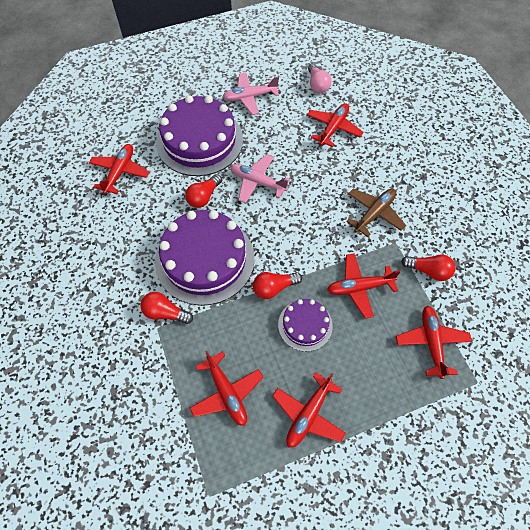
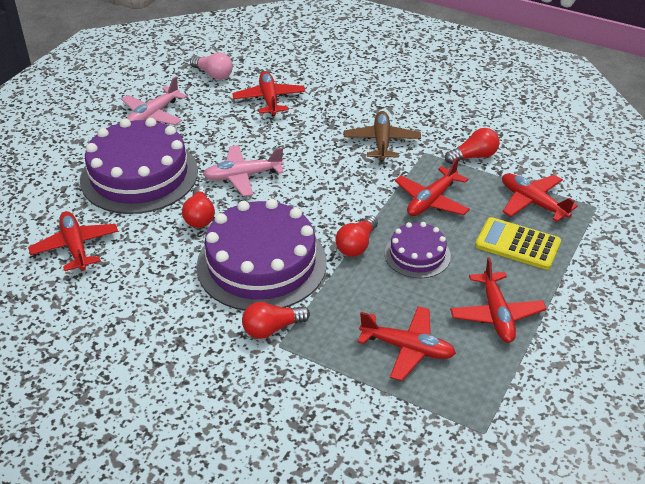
camera: 40 degrees left, 20 degrees down
(382, 369) = (517, 244): none -> yellow calculator

